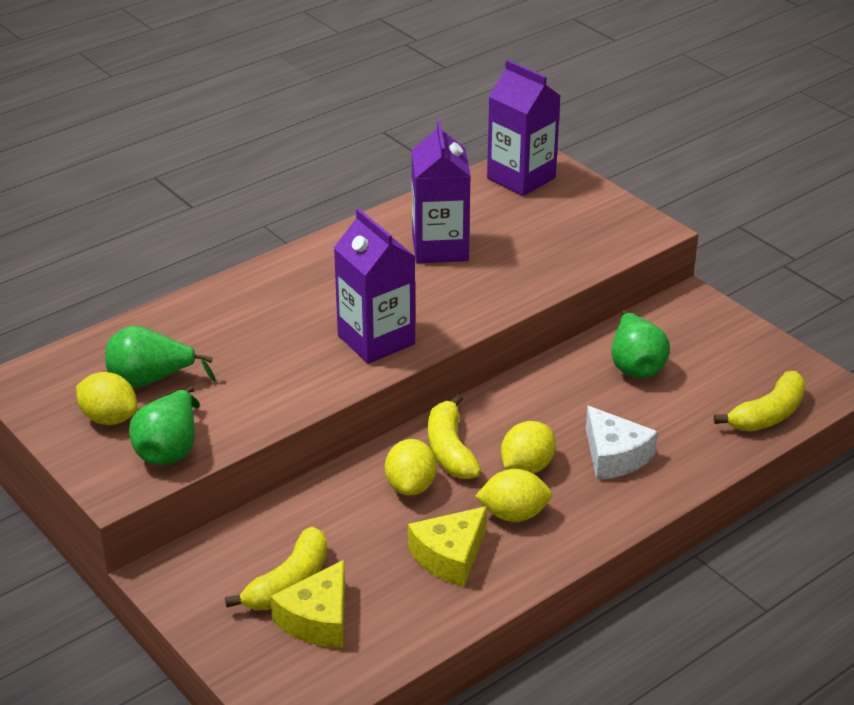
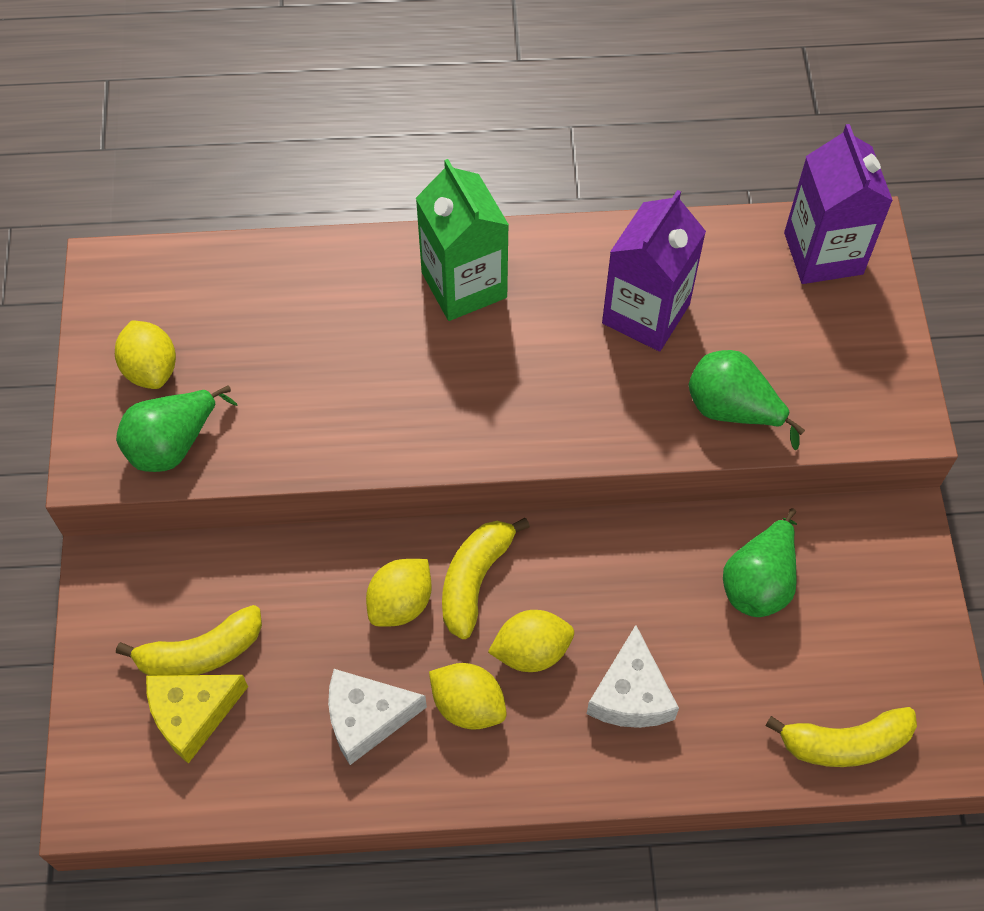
camera: 35 degrees right, 25 degrees up
(151, 380) = (223, 340): green pear -> green pear (732, 410)
(301, 283) = (464, 285): none -> green carton
(376, 340) = (474, 413): purple carton -> none
(450, 556) = (366, 718): yellow cheese -> white cheese

